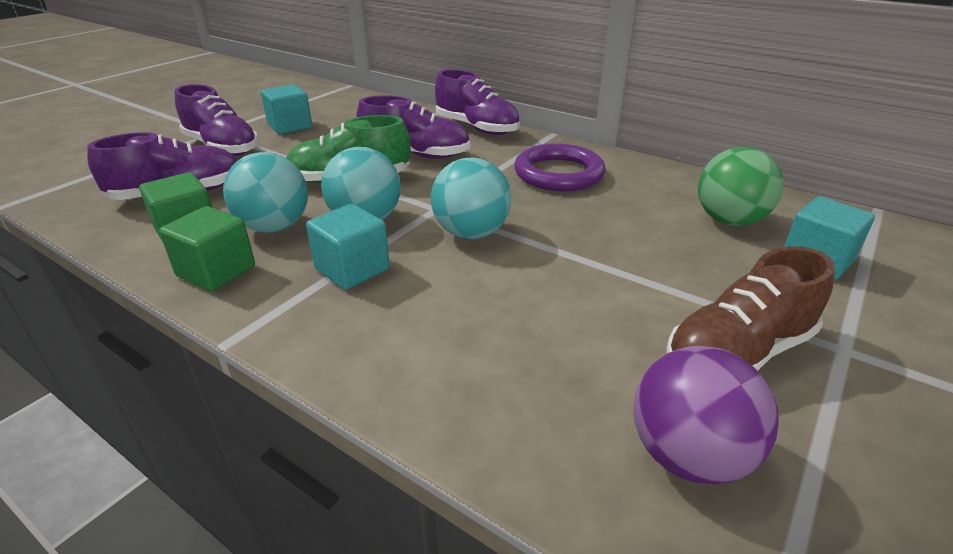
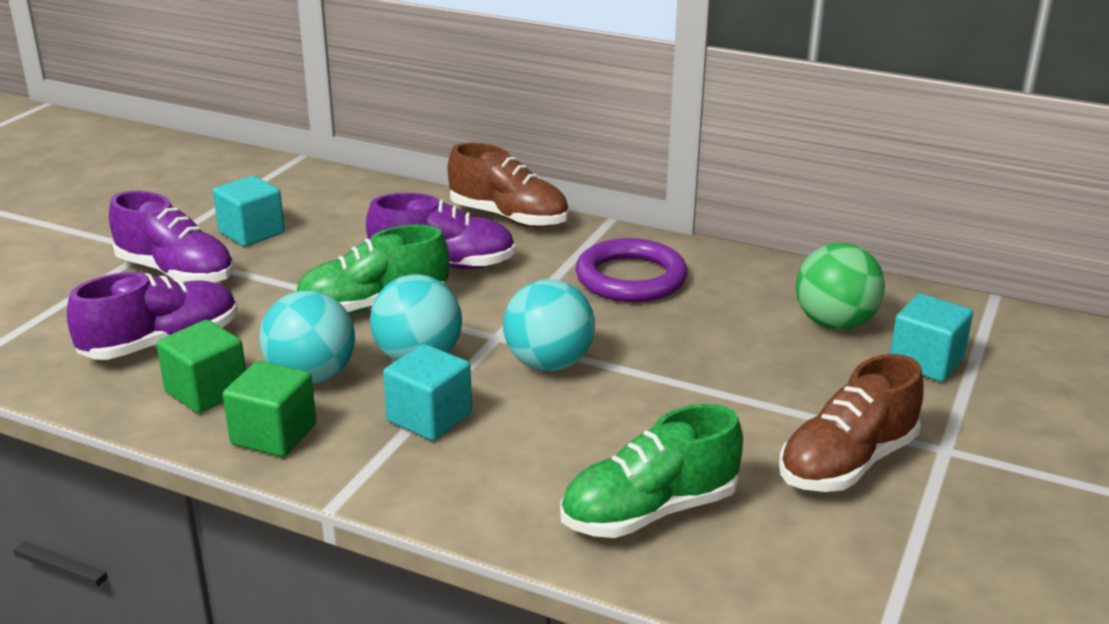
camera: 10 degrees left, 5 degrees down
(477, 128) = (508, 218): purple shoe -> brown shoe
(524, 384) = (649, 512): none -> green shoe
(688, 455) = (807, 552): purple ball -> none

